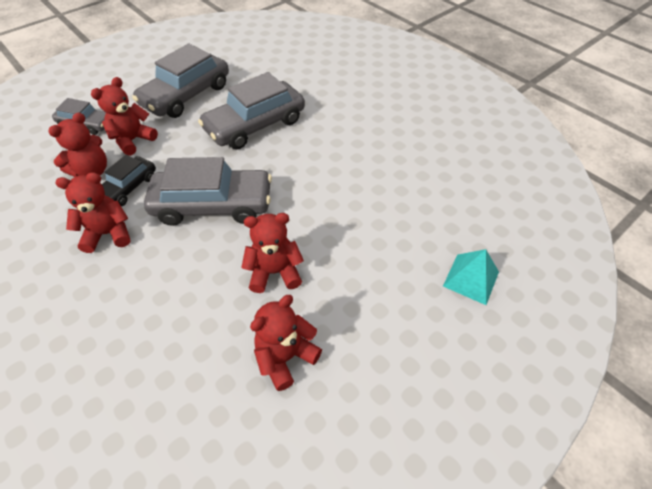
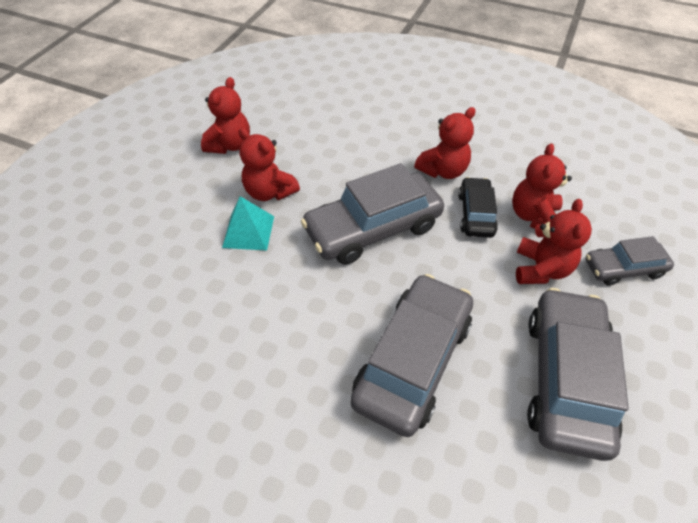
camera: 155 degrees right, 0 degrees up
(274, 272) = (269, 192): red teddy bear -> red teddy bear turned 75 degrees clockwise
(471, 279) = (73, 249): turquoise pyramid -> turquoise pyramid (248, 231)

